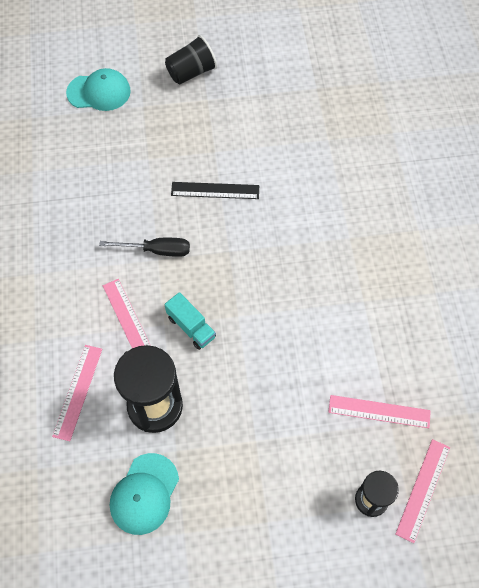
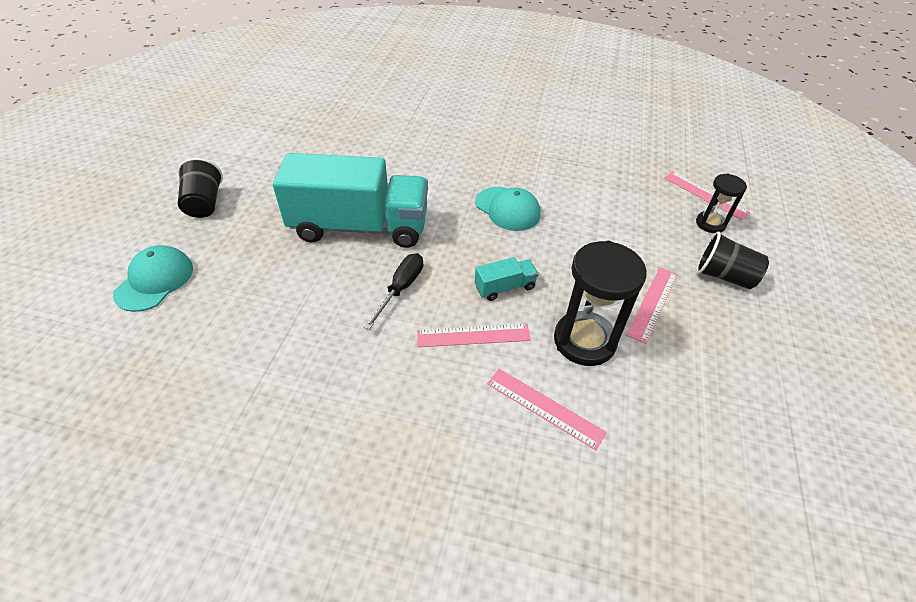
camera: 70 degrees left, 15 degrees down
(144, 494) = (683, 377): turquoise cap -> turquoise cap (507, 209)
(215, 190) = (359, 227): black ruler -> turquoise truck
(290, 520) = (723, 276): none -> black cup
(379, 411) = (633, 196): pink ruler -> pink ruler (653, 303)

